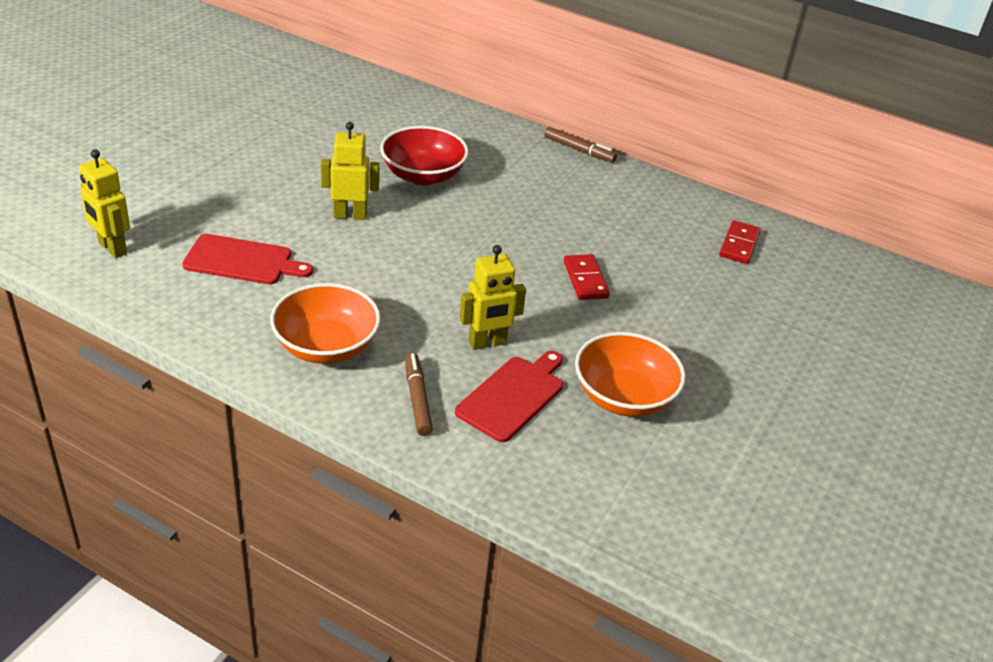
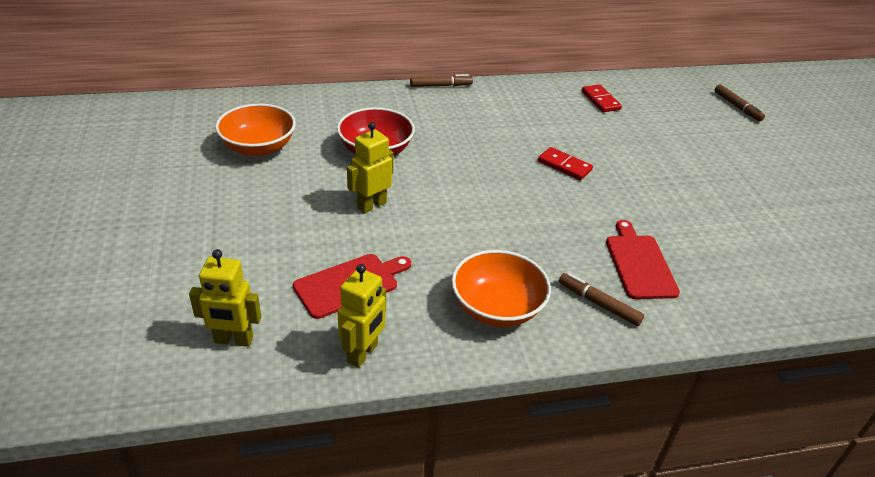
camera: 40 degrees left, 0 degrees up
(487, 343) = (578, 239): yellow robot -> yellow robot (363, 353)
(623, 397) = (685, 225): orange bowl -> orange bowl (258, 147)
(916, 336) = (737, 107): none -> brown marker

